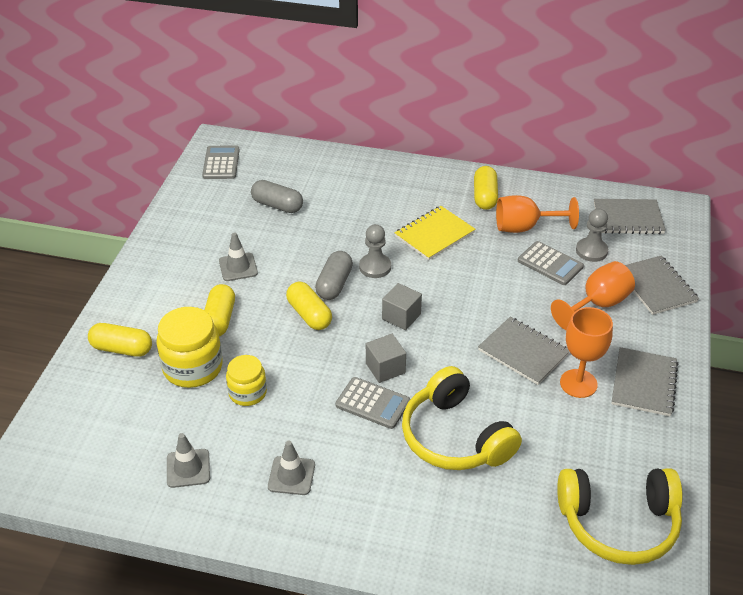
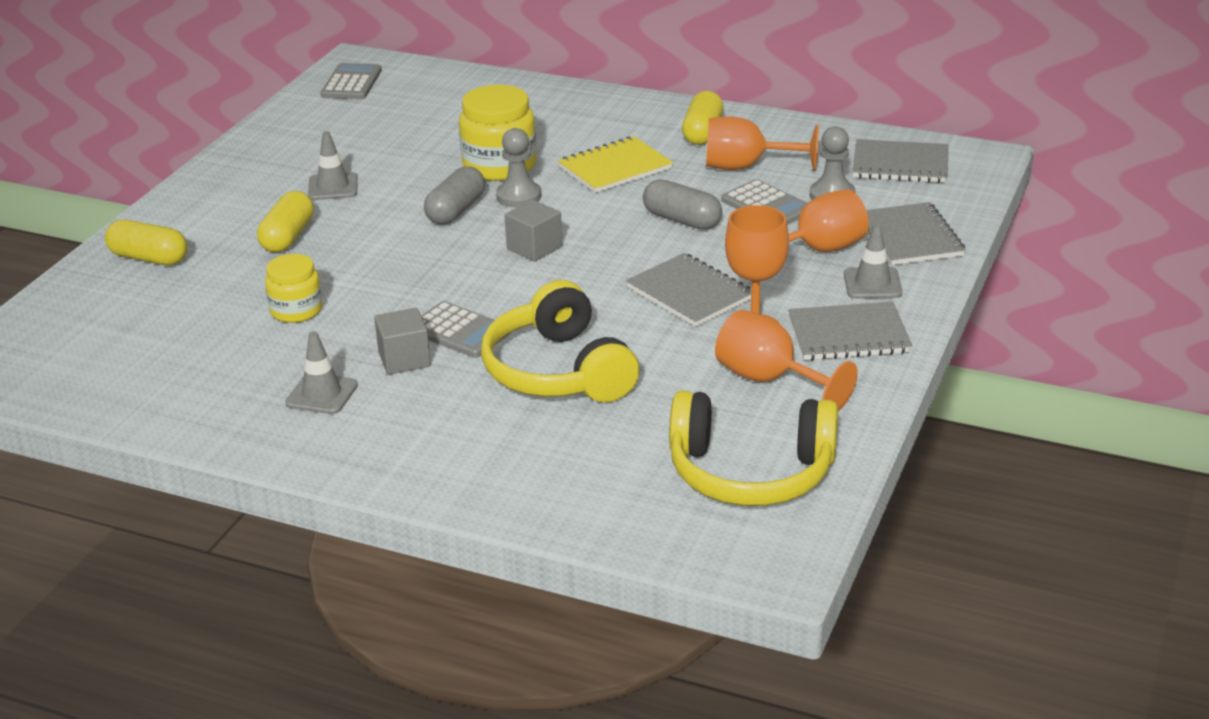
camera: 10 degrees right, 10 degrees down
(188, 468) = (189, 378): grey traffic cone -> grey traffic cone (872, 284)
(193, 367) = (234, 281): yellow jar -> yellow jar (499, 166)
(277, 205) = (410, 128): grey capsule -> grey capsule (682, 220)
(309, 315) = (409, 239): yellow capsule -> none
(385, 368) = (491, 297): grey cube -> grey cube (404, 359)
(604, 432) = (770, 380): none -> orange goblet
(643, 383) = (848, 335): grey notebook -> grey notebook turned 60 degrees clockwise

